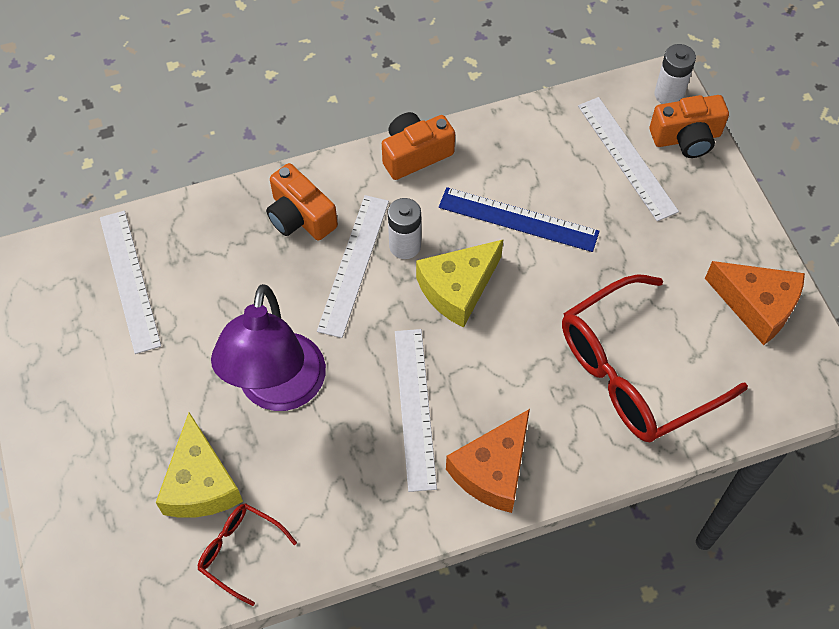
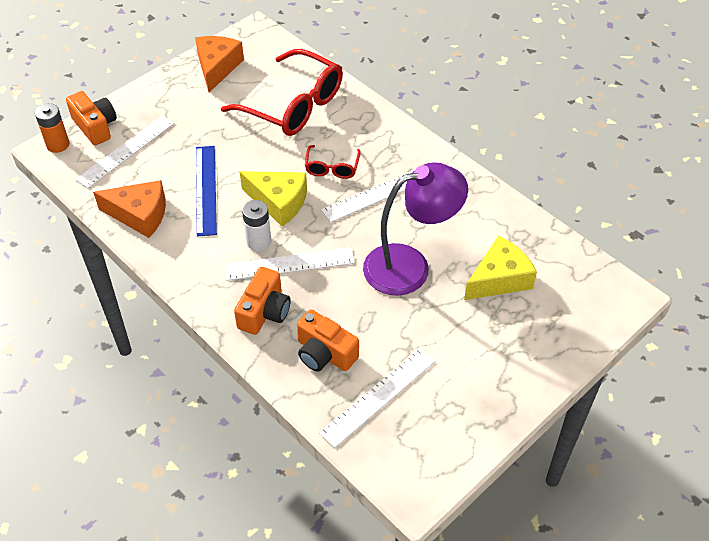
camera: 115 degrees left, 10 degrees down
(240, 552) = (526, 239): red glasses -> red glasses (332, 167)
(415, 154) = (173, 265): orange camera -> orange camera (324, 353)
(493, 470) = (396, 145): orange cheese -> orange cheese (139, 215)
(669, 94) = (58, 145): white battery -> orange battery

